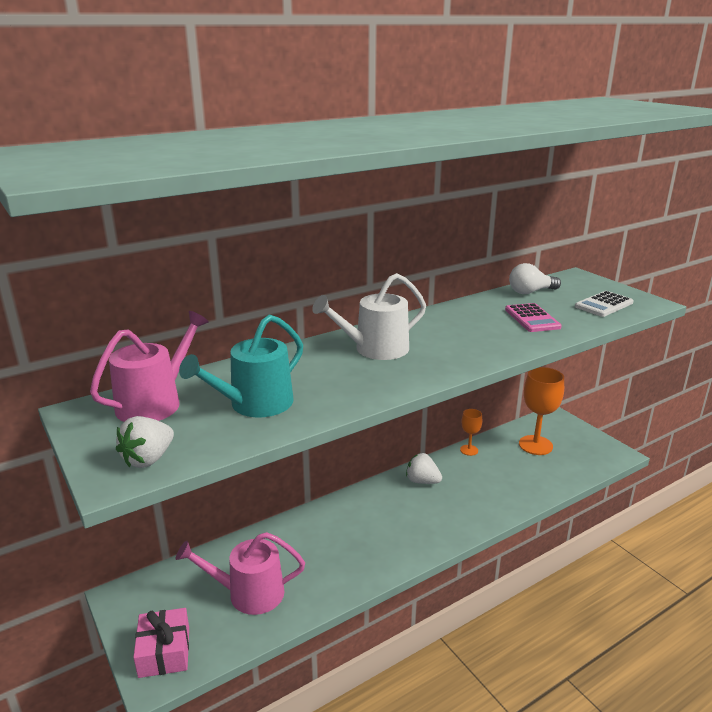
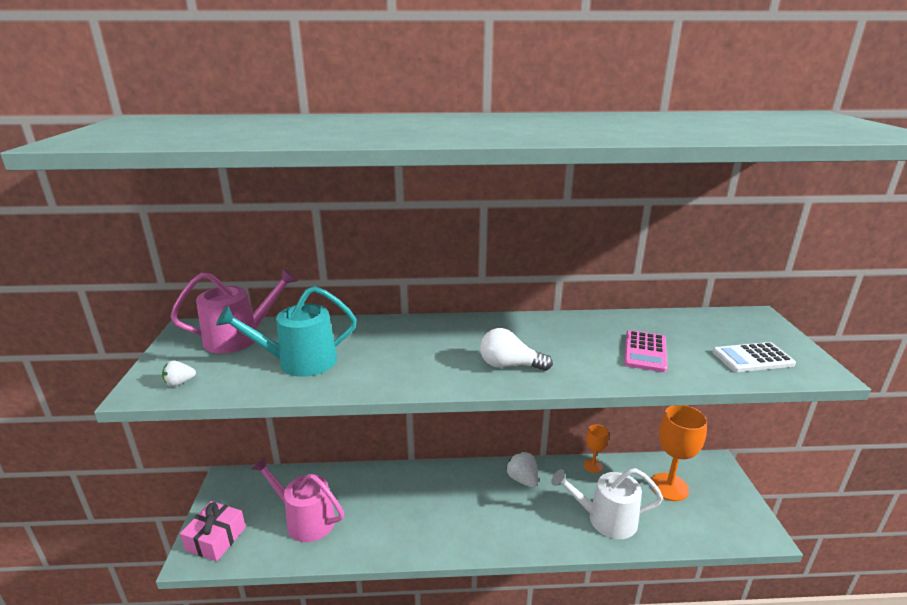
camera: 30 degrees right, 0 degrees up
(148, 459) = (179, 383): white strawberry -> white strawberry, size x0.61
(375, 349) = (452, 340): white watering can -> white watering can (606, 519)
(530, 292) = (678, 322): white light bulb -> white light bulb (509, 365)

